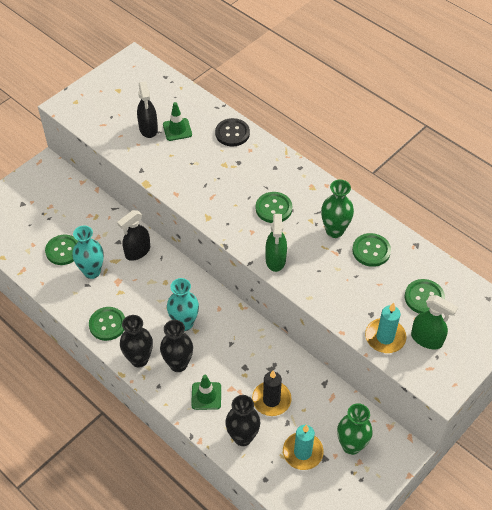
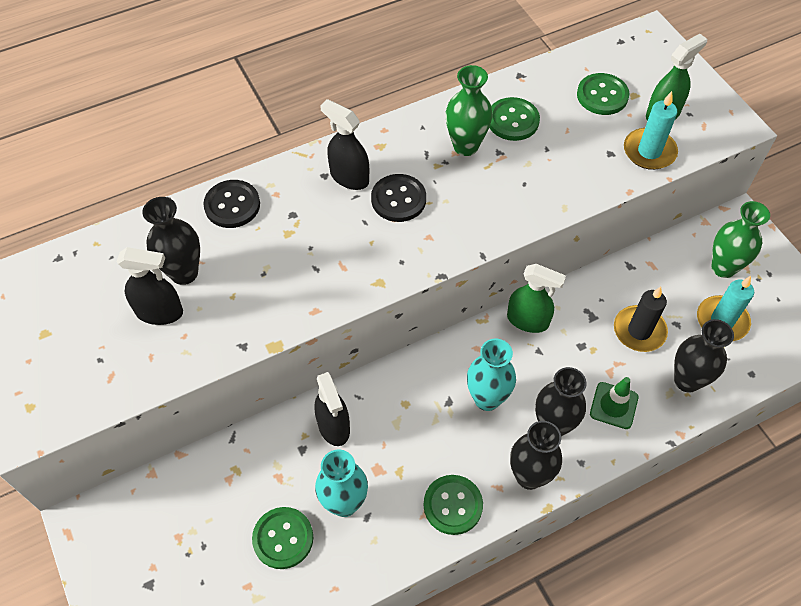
camera: 70 degrees left, 5 degrees up
(177, 129) = (184, 273): green traffic cone -> black vase
(273, 208) = (398, 199): green button -> black button
(275, 260) = (489, 225): green spray bottle -> green spray bottle (528, 320)
(279, 179) = (349, 177): none -> black spray bottle

